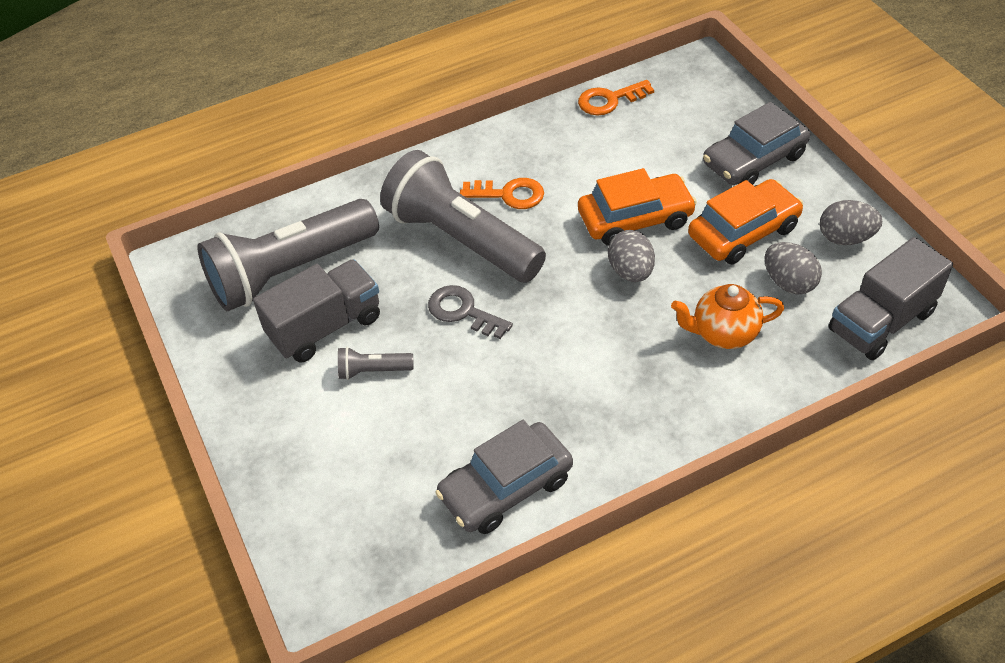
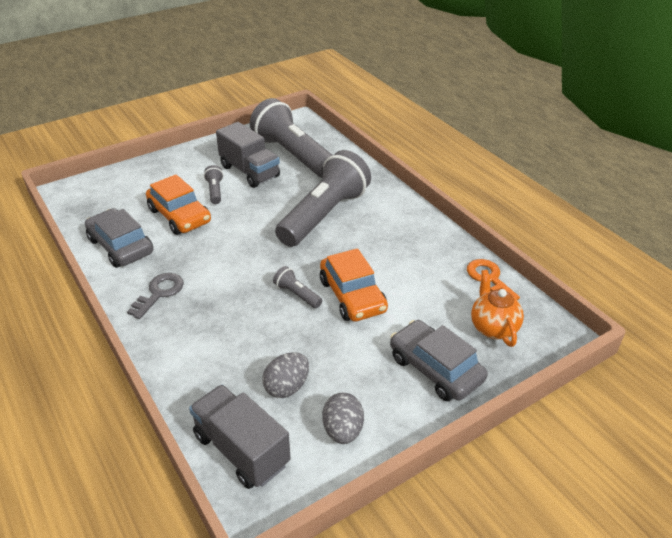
camera: 80 degrees right, 10 degrees down
(463, 311) = (260, 220): grey key -> grey key (159, 293)
(509, 194) = (370, 232): orange key -> none
(631, 271) = (297, 294): grey egg -> grey flashlight
(723, 333) = (234, 345): orange teapot -> orange teapot (493, 328)
(743, 232) = (344, 359): orange car -> orange car (179, 216)

